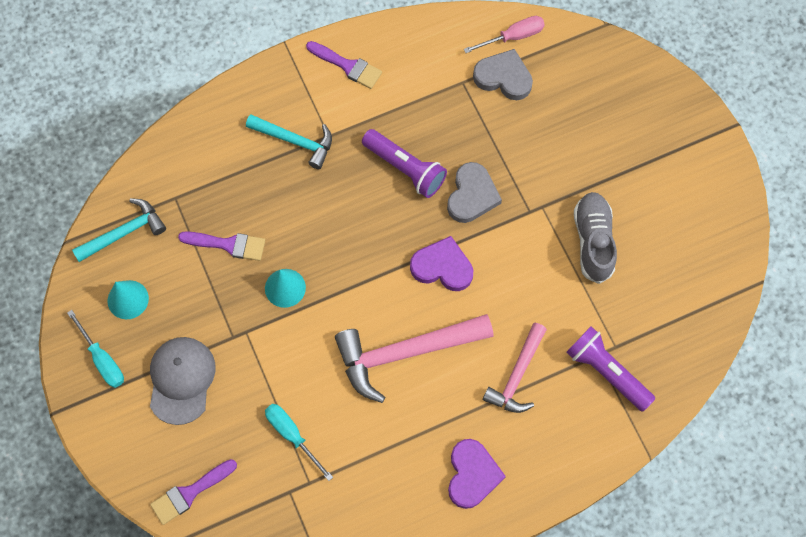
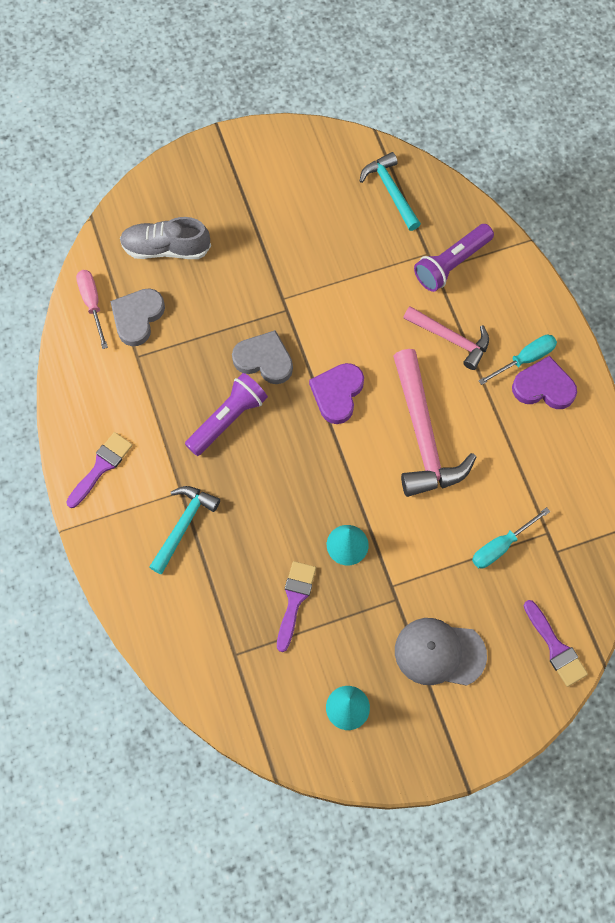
camera: 85 degrees left, 0 degrees up
(102, 359) = (412, 735): turquoise screwdriver -> turquoise screwdriver (524, 359)
(124, 232) = (270, 710): turquoise hammer -> turquoise hammer (390, 191)
(593, 241) = (323, 259): grey shoe -> grey shoe (166, 248)

